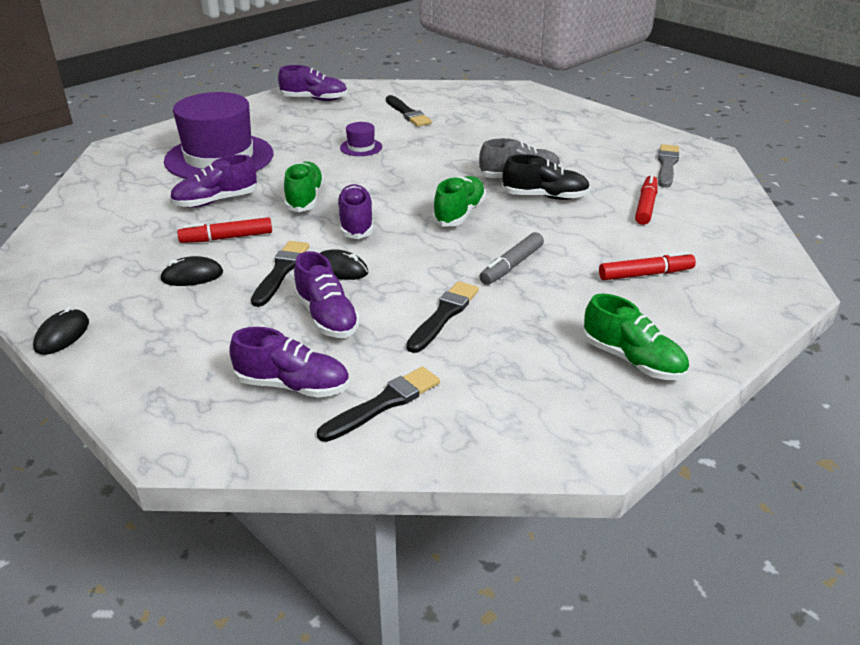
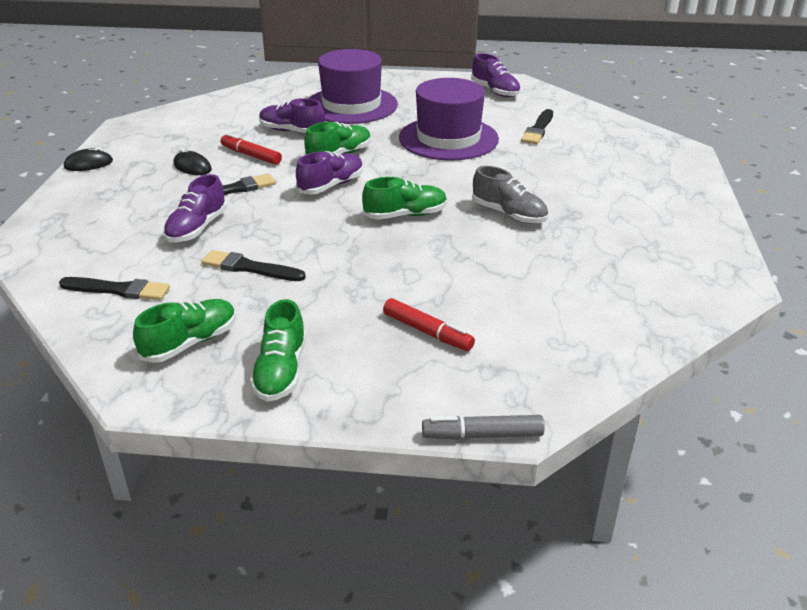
camera: 50 degrees right, 0 degrees up
(293, 385) = (108, 251): purple shoe -> none
(340, 269) = (262, 207): black mouse -> none
(361, 147) = (448, 138): purple hat -> purple hat, size x2.48
(443, 315) = (250, 268): black brush -> black brush turned 150 degrees counterclockwise
(512, 265) = (356, 267): grey marker -> grey marker (483, 435)
(535, 392) = (190, 343): none -> green shoe
(545, 197) = (492, 238): black shoe -> none
(645, 206) = (554, 290): red marker -> none
(667, 165) = (660, 273): grey brush -> none

